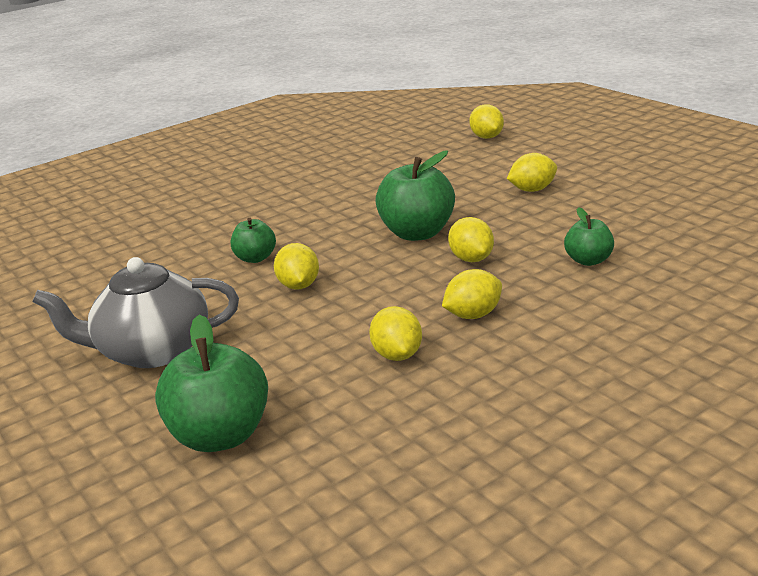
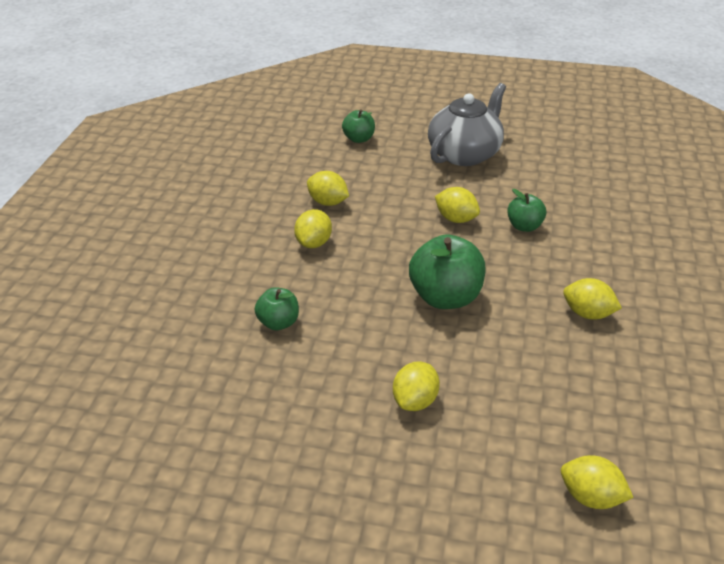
camera: 135 degrees right, 10 degrees up
(221, 435) = (359, 139): green apple -> green apple, size x0.56
(471, 259) = (369, 288): yellow lemon -> yellow lemon (588, 314)

